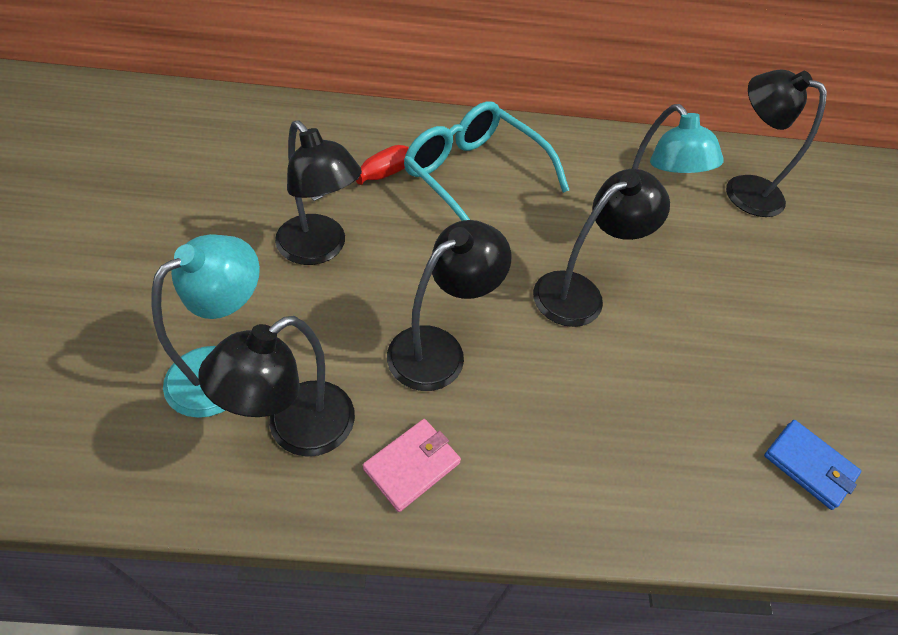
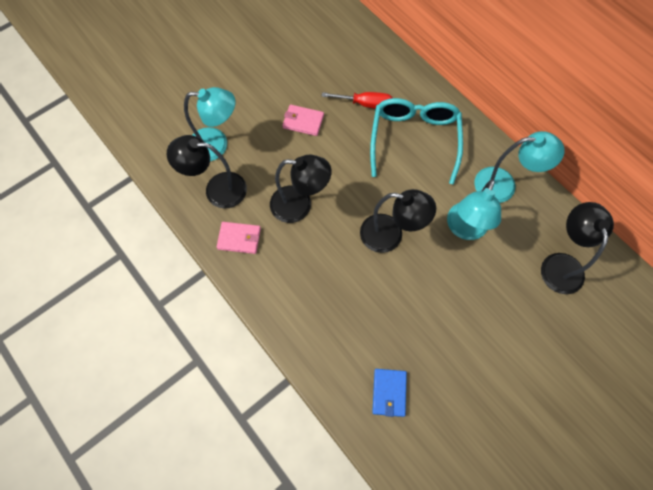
camera: 55 degrees right, 15 degrees up
(319, 249) = (303, 121): black lamp -> pink wallet
(609, 158) = (504, 185): none -> turquoise lamp

